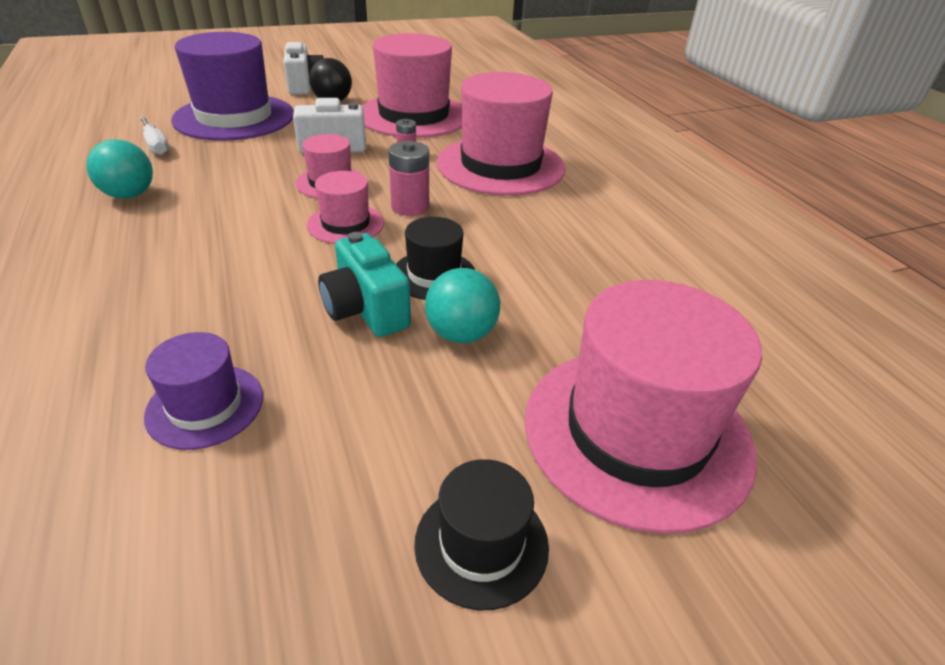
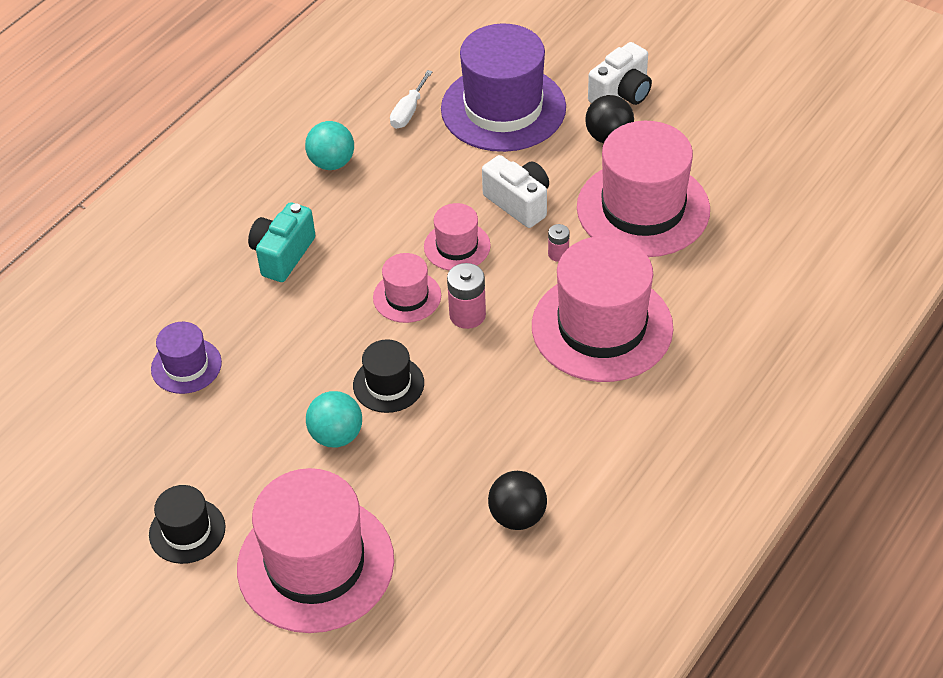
camera: 60 degrees right, 10 degrees up
(366, 310) = (319, 375): turquoise camera -> turquoise camera (282, 255)
(667, 273) = (517, 516): none -> black ball

